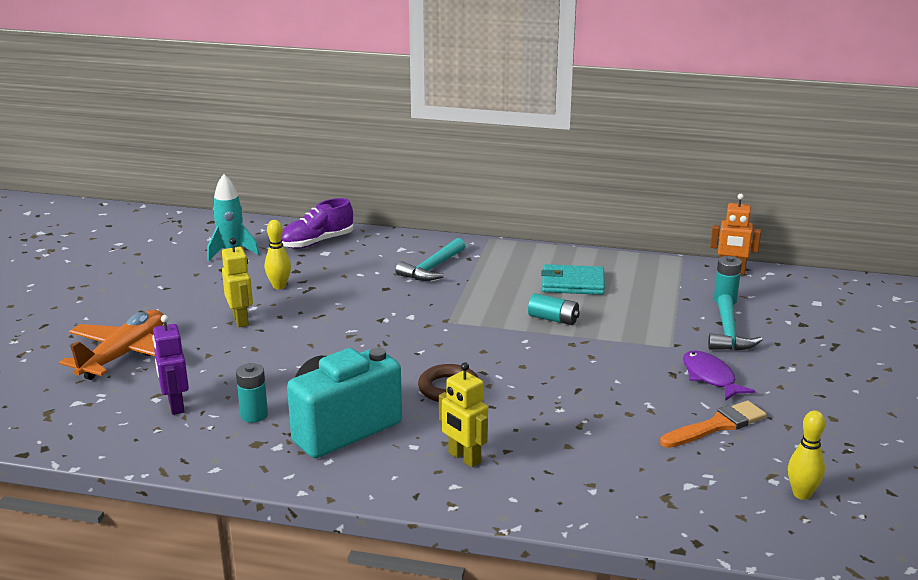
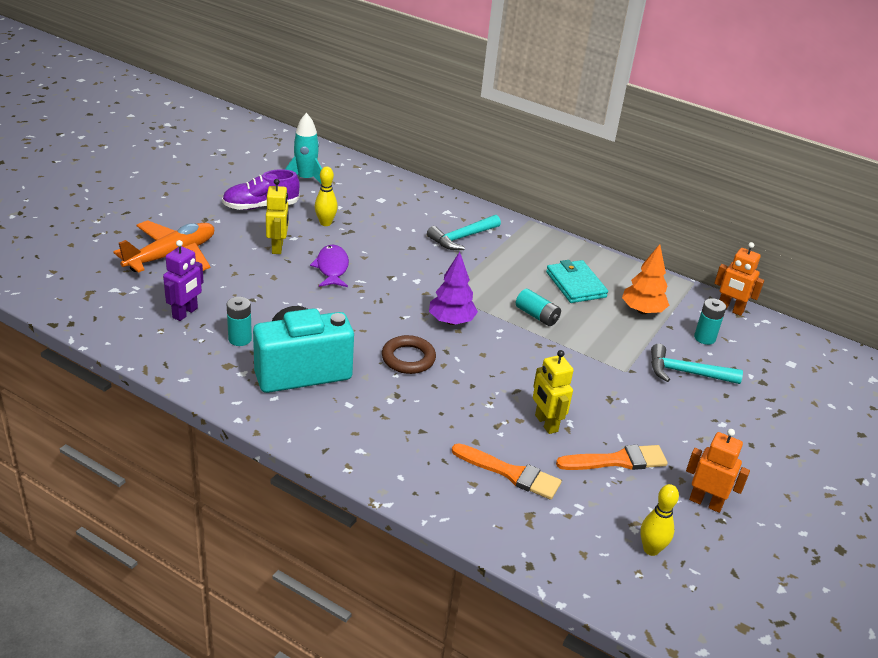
camera: 15 degrees right, 10 degrees up
(175, 405) = (185, 313): purple robot -> purple robot turned 150 degrees counterclockwise
(317, 242) = (380, 187): purple shoe -> purple shoe (261, 206)
(464, 458) = (383, 427): yellow robot -> yellow robot (546, 423)
(470, 344) = (451, 321): none -> purple tree
(572, 283) = (575, 284): turquoise wallet -> turquoise wallet turned 45 degrees clockwise
(622, 465) = (510, 473): none -> orange brush
(651, 291) = (642, 311): none -> orange tree
(710, 377) = (641, 412): purple fish -> purple fish (332, 268)
(728, 333) = (686, 373): turquoise hammer -> turquoise hammer turned 75 degrees clockwise
(823, 439) = (705, 502): none -> orange robot

